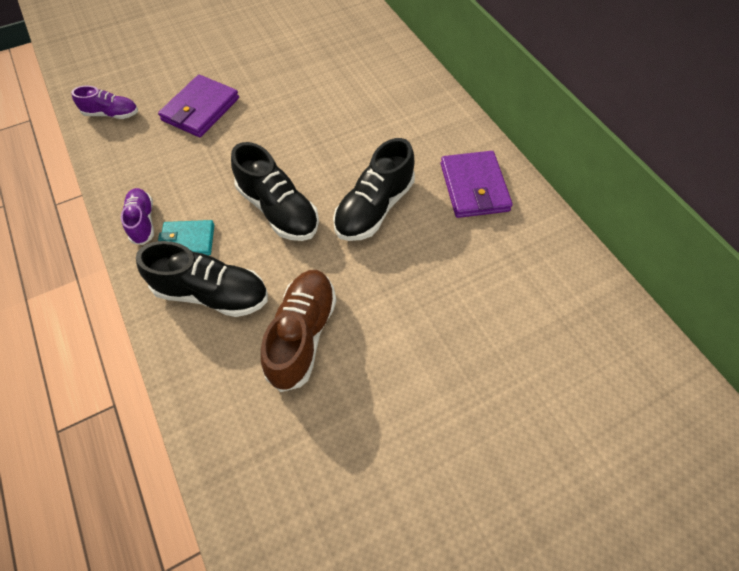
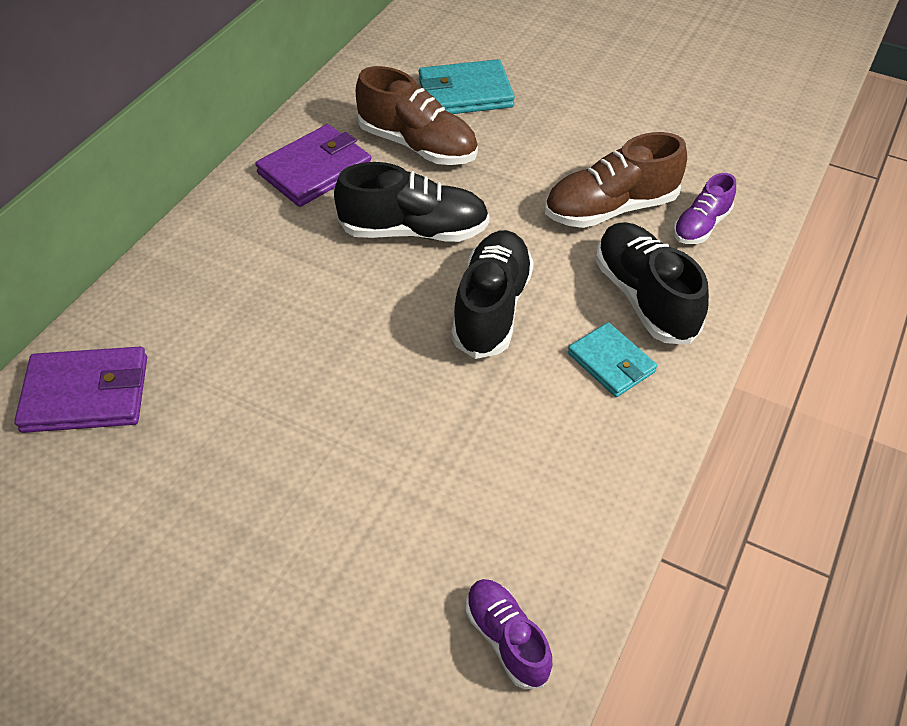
camera: 125 degrees left, 10 degrees down
(142, 221) = (634, 427): purple shoe -> purple shoe (701, 226)
(200, 109) = (396, 513): purple wallet -> purple wallet (86, 394)
(462, 257) = (417, 145): none -> brown shoe
(511, 327) = (465, 93): none -> turquoise wallet

